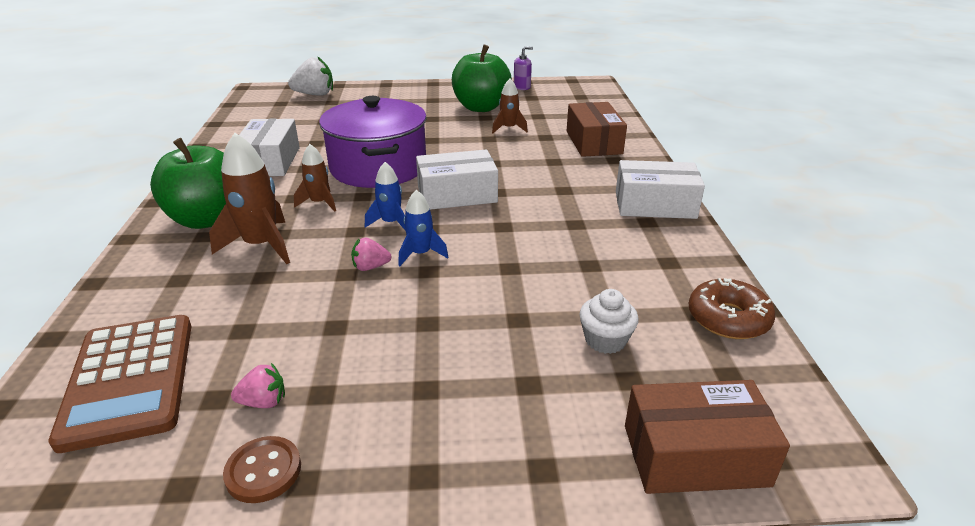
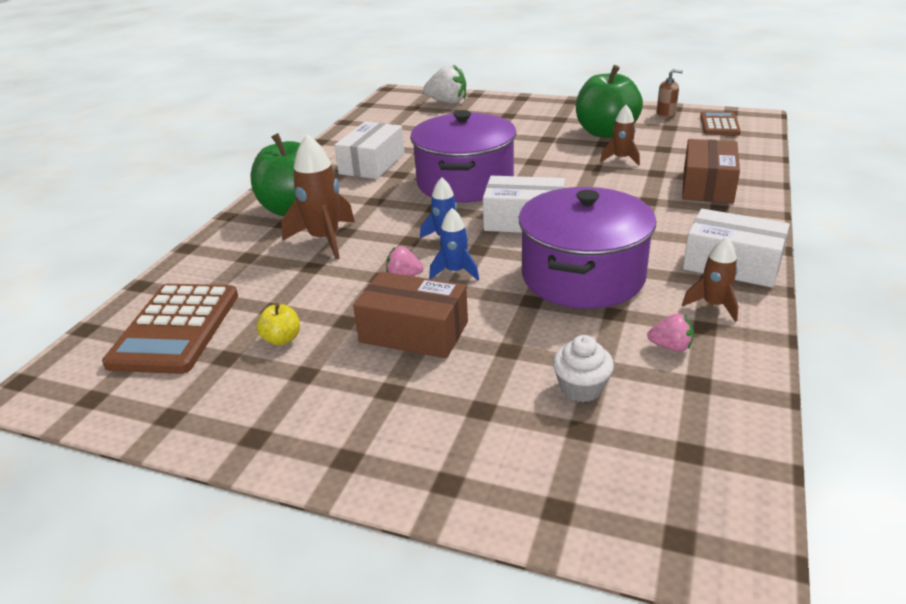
camera: 25 degrees right, 0 degrees up
(263, 471) = (231, 421): brown button -> none
(264, 402) = (258, 369): pink strawberry -> pink strawberry (671, 347)
(273, 362) = (282, 339): none -> yellow apple
(319, 203) = (393, 209): brown rocket -> brown rocket (713, 305)
(522, 87) = (666, 114): purple soap dispenser -> brown soap dispenser
(541, 236) = (583, 276): none -> purple pot
(570, 91) = (719, 124): none -> brown calculator
(695, 455) = (598, 513): brown box -> brown box (414, 332)
(728, 318) = (730, 397): brown donut -> none

